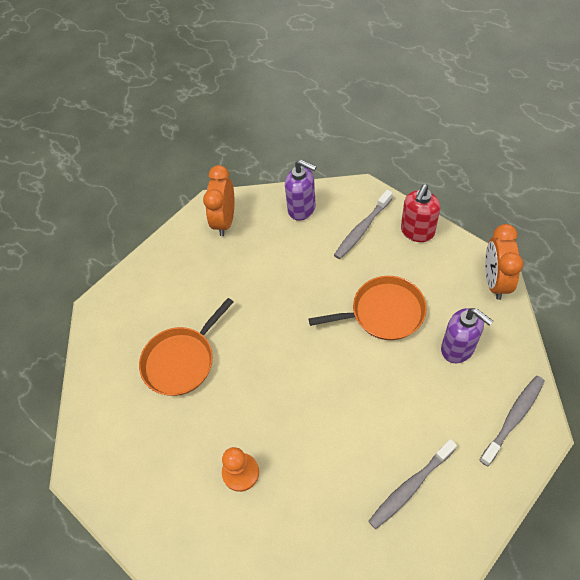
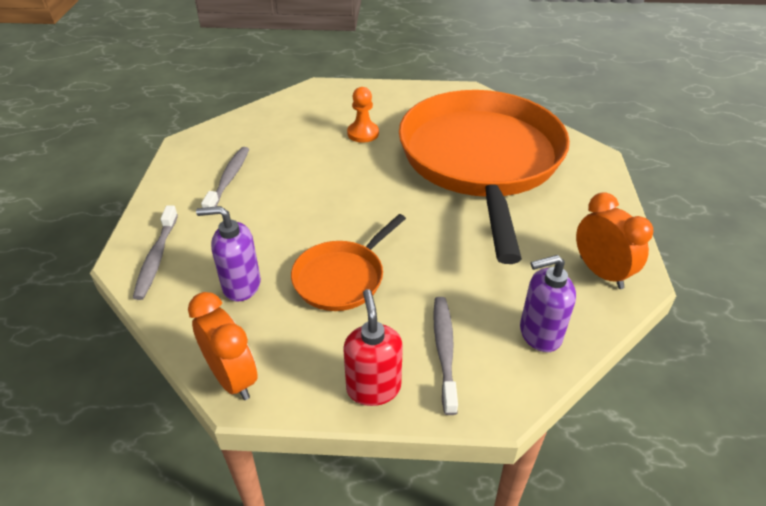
camera: 135 degrees right, 15 degrees down
(181, 361) = (481, 160): orange pan -> orange pan, size x2.28

